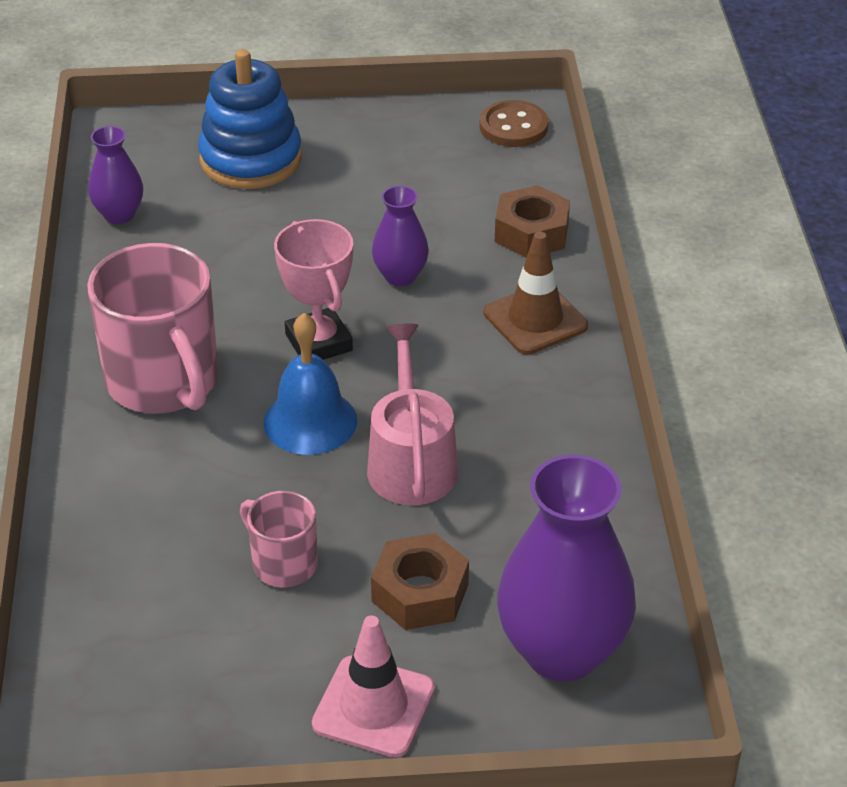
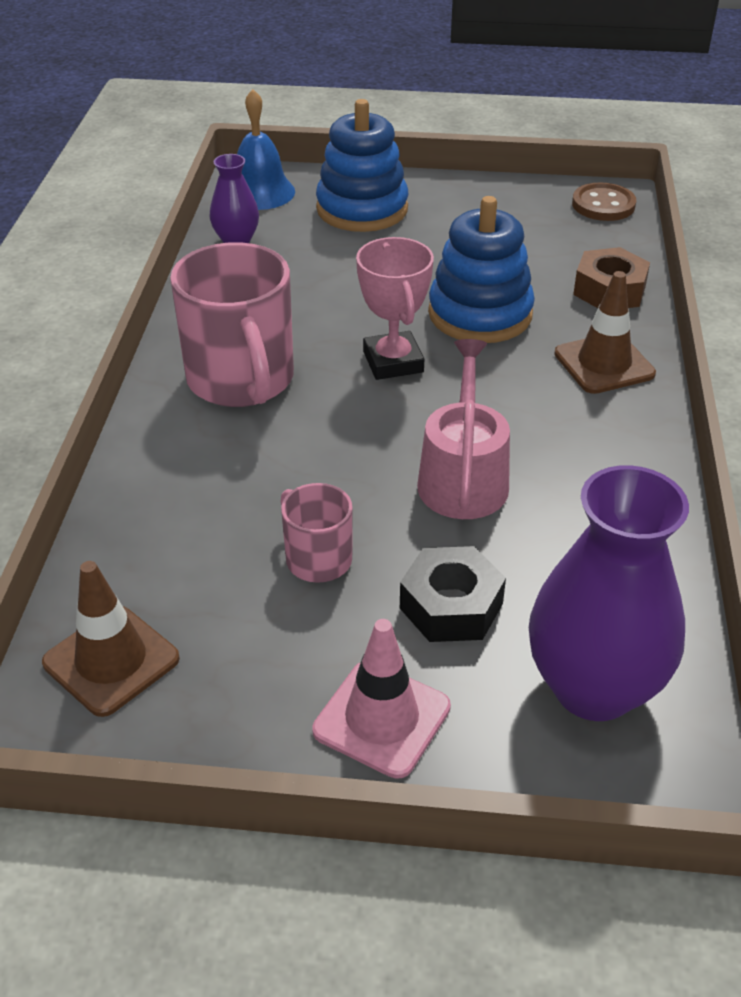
camera: 10 degrees right, 0 degrees up
(106, 689) = (111, 661): none -> brown traffic cone
(310, 421) = (371, 429): blue bell -> blue bell (260, 192)
(400, 276) = (480, 314): purple vase -> blue stacking toy
(420, 592) = (451, 606): brown nut -> black nut

